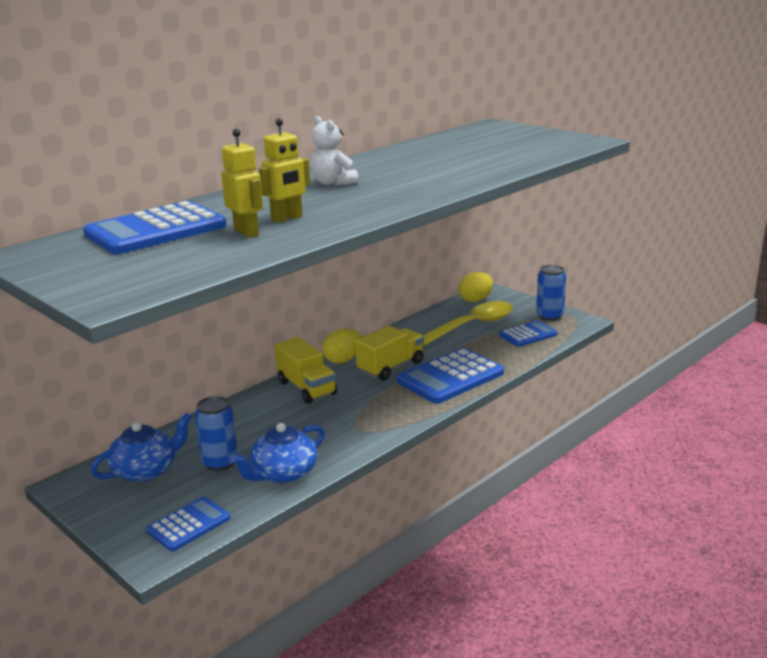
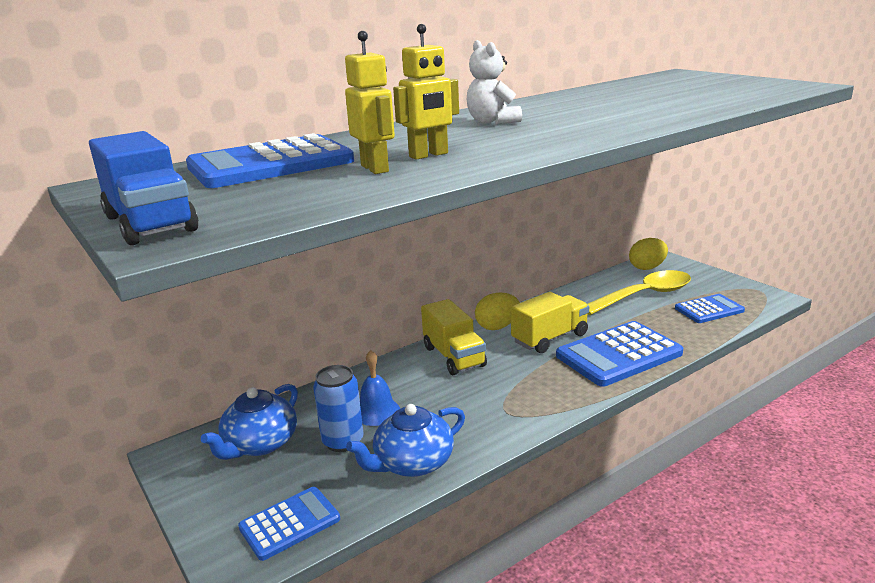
camera: 10 degrees right, 0 degrees up
(87, 286) = (150, 224): none -> blue truck
(146, 470) = (260, 444): blue teapot -> blue teapot turned 150 degrees clockwise
(245, 437) = (377, 412): none -> blue bell
(549, 316) = (733, 290): blue can -> none

